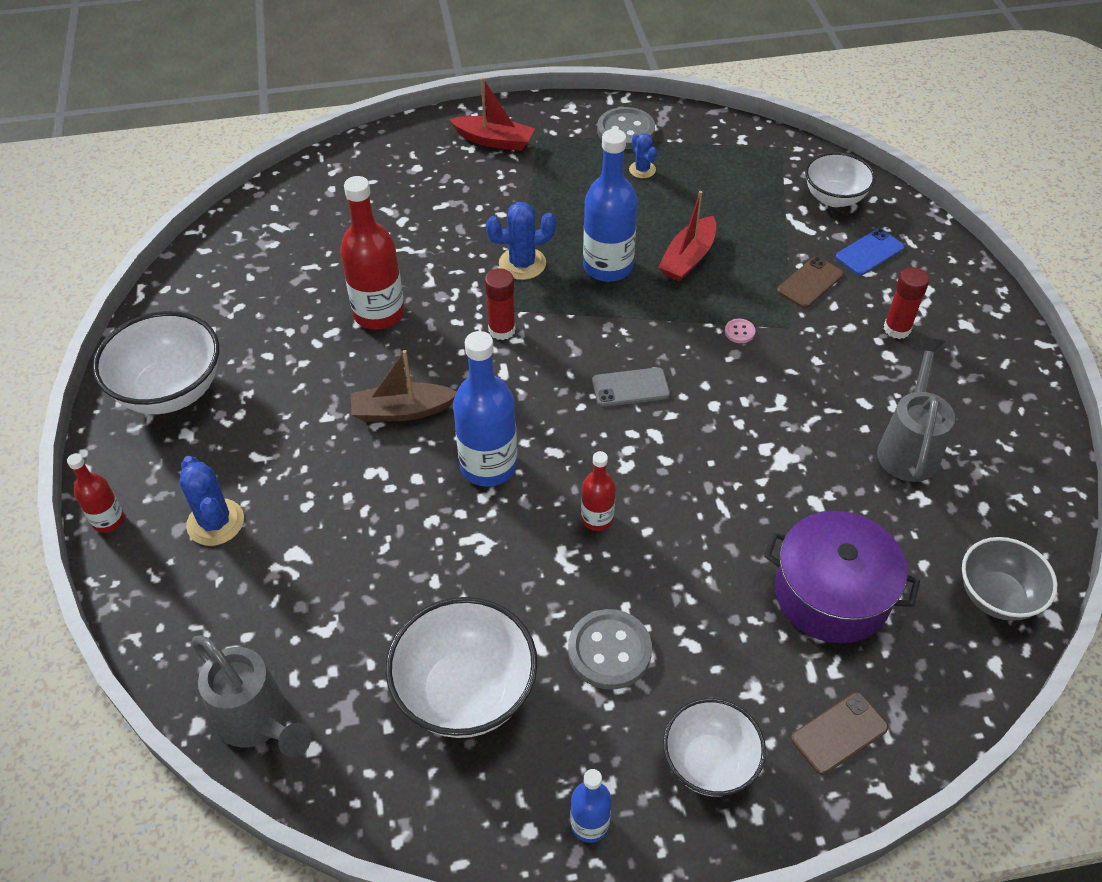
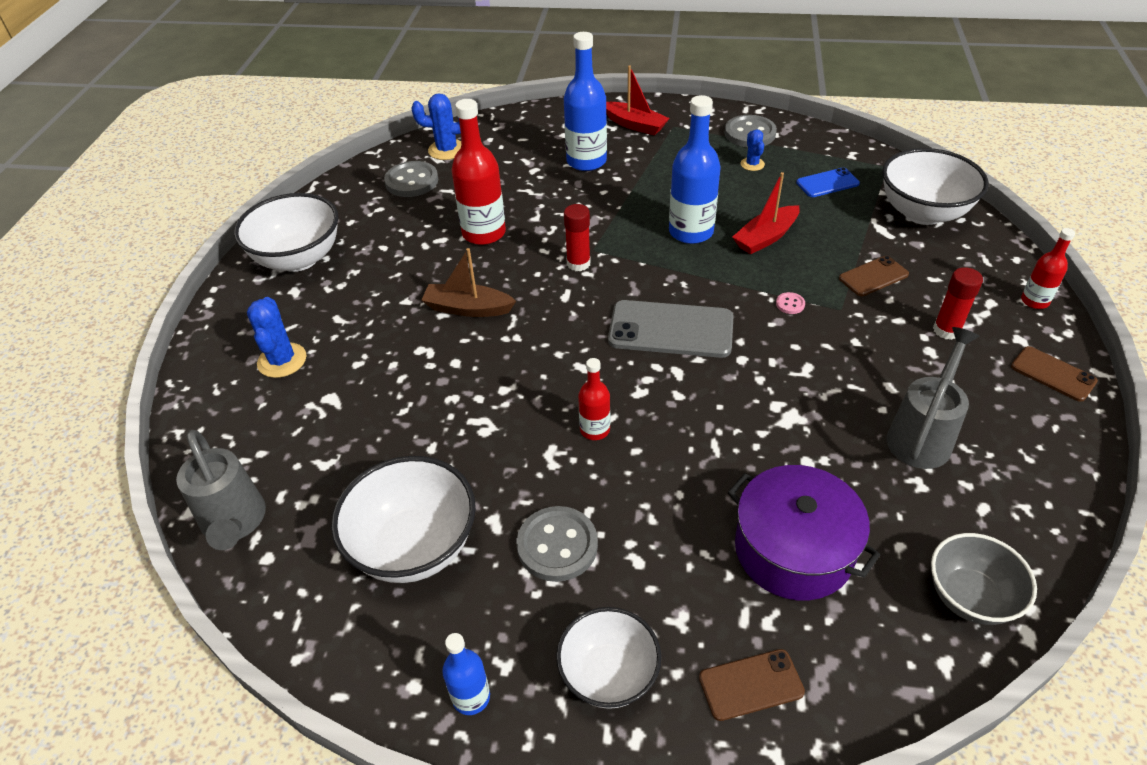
camera: 20 degrees right, 5 degrees down
(108, 520) = (205, 341): red bottle -> red bottle (1034, 301)
(262, 262) = (412, 181): none -> grey button
(488, 466) = (519, 366): blue bottle -> blue bottle (586, 161)
(522, 263) = (618, 217): blue cactus -> blue cactus (447, 150)
(630, 387) = (671, 329): grey phone -> grey phone, size x1.78
(834, 198) = (923, 213): white bowl -> white bowl, size x1.52
(869, 252) = (941, 262): blue phone -> blue phone (827, 183)
(1004, 355) = (1053, 374): none -> brown phone

